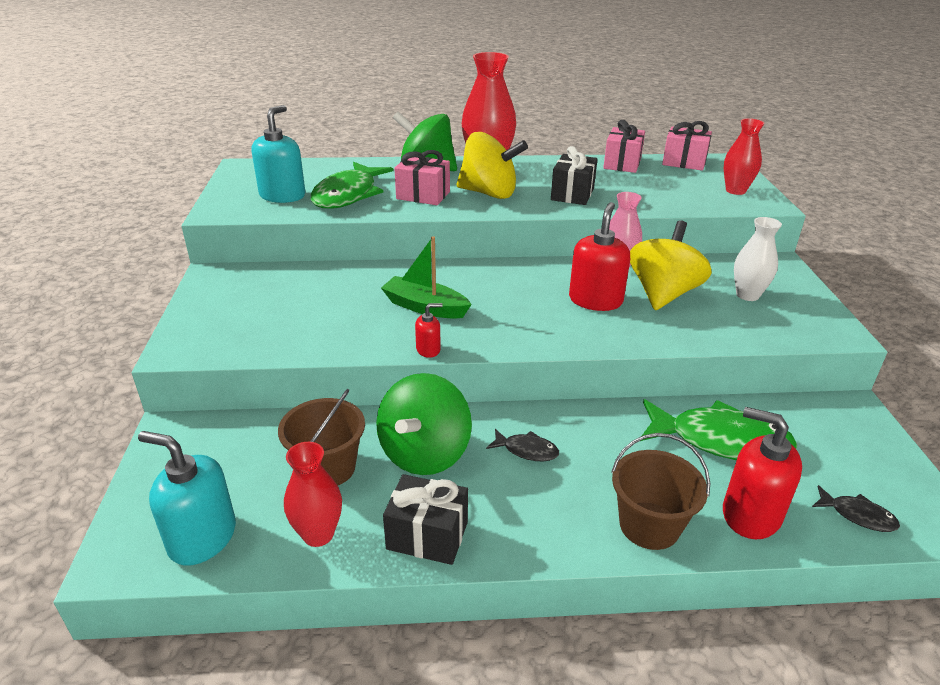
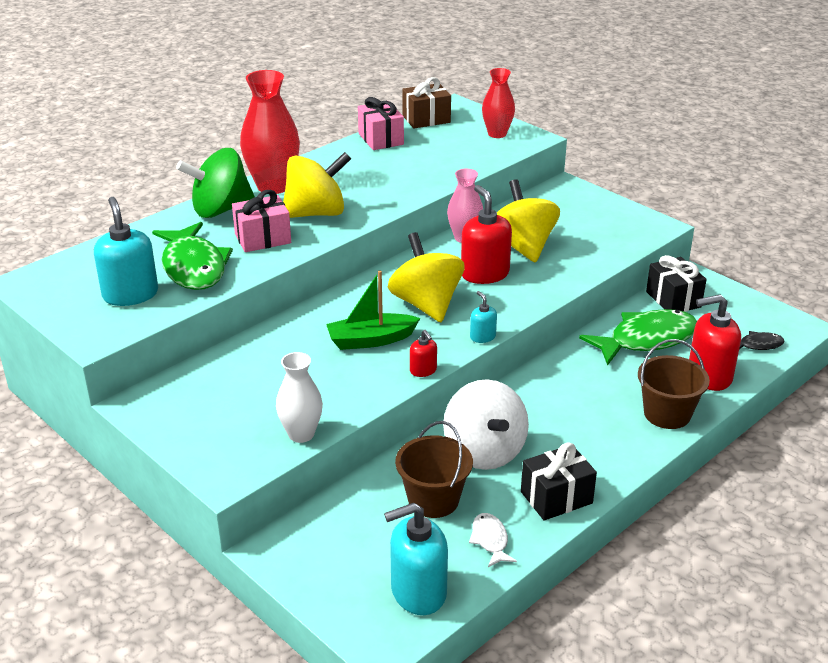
camera: 40 degrees left, 0 degrees up
(318, 534) = (490, 540): red vase -> white fish
(424, 453) = (484, 451): green spinning top -> white spinning top
(428, 349) = (423, 370): red soap dispenser -> red soap dispenser turned 120 degrees clockwise
(509, 301) = (426, 304): none -> yellow spinning top
(518, 348) = (482, 337): none -> turquoise soap dispenser
(527, 450) = (545, 411): black fish -> none
(572, 194) = (384, 186): black gift -> black gift (673, 299)
(684, 162) = (426, 119): pink gift -> brown gift
(747, 295) = (575, 222): white vase -> white vase (301, 434)

